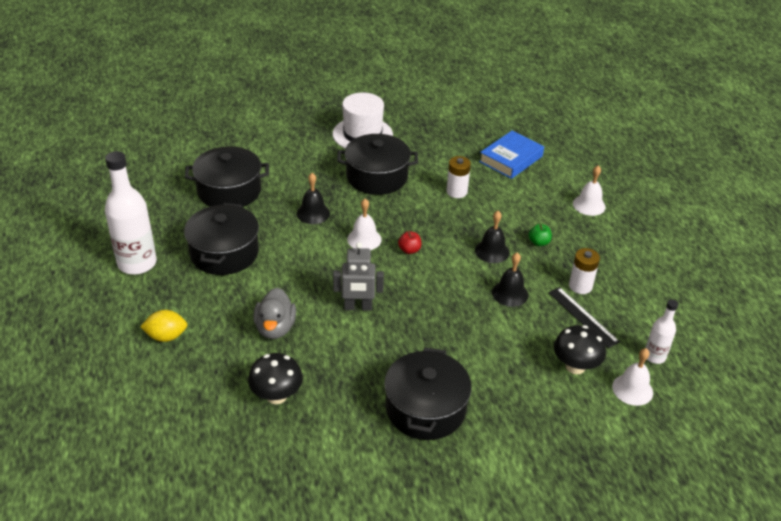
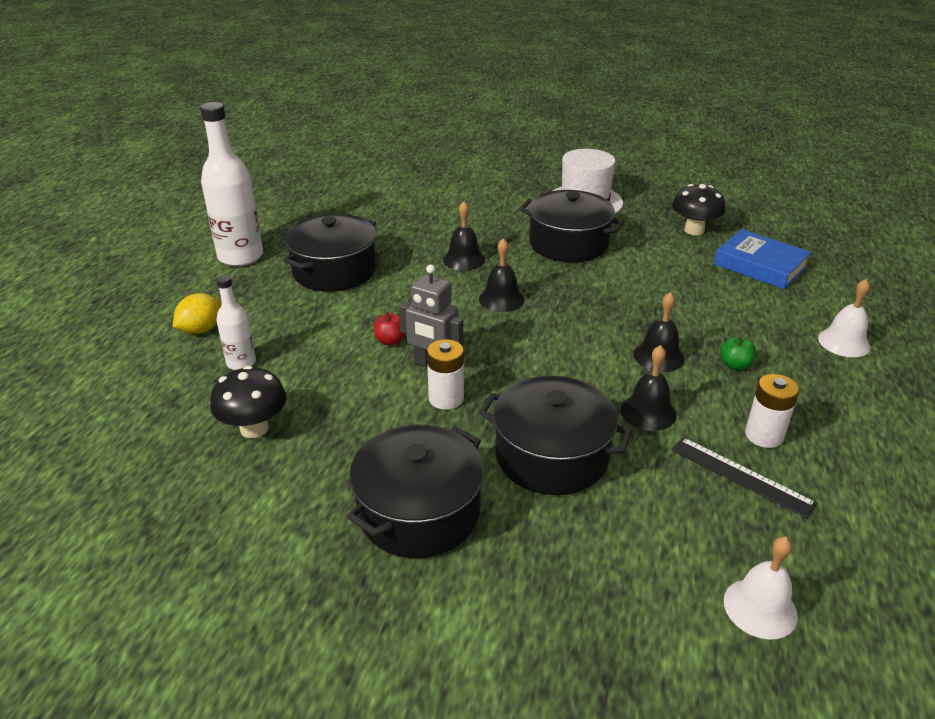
camera: 30 degrees right, 5 degrees down
(166, 336) = (201, 329): yellow lemon -> yellow lemon turned 75 degrees counterclockwise
(229, 191) = (392, 218): black pot -> black pot (551, 456)
(275, 328) = (319, 357): grey duck -> none
(364, 239) = (501, 299): white bell -> black bell
(409, 250) = (548, 325): red apple -> red apple (390, 341)
(456, 192) = (659, 281): white battery -> white battery (446, 398)
(511, 159) = (760, 265): blue book -> blue book turned 60 degrees clockwise
(575, 366) = (682, 539): black mushroom -> black mushroom (694, 230)
(583, 317) = (741, 476): black ruler -> black ruler turned 45 degrees counterclockwise
(654, 356) = (831, 573): white bottle -> white bottle (241, 363)

